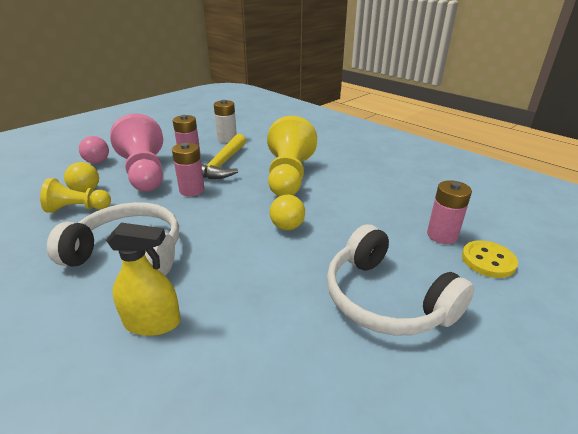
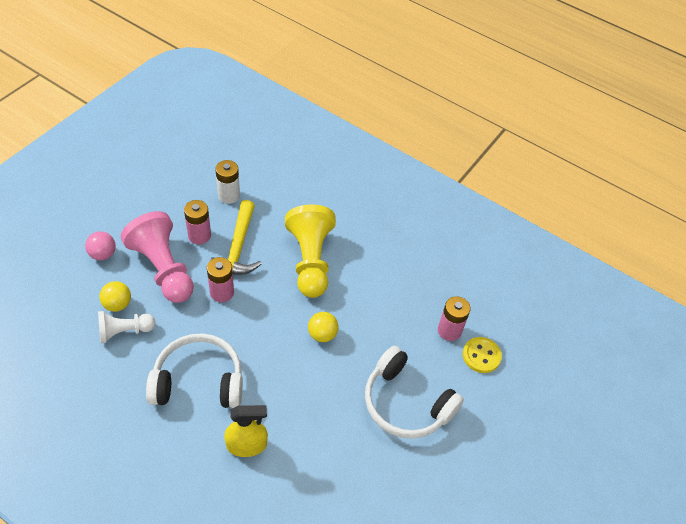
camera: 15 degrees left, 20 degrees up
(78, 209) = (124, 331): yellow pawn -> white pawn

